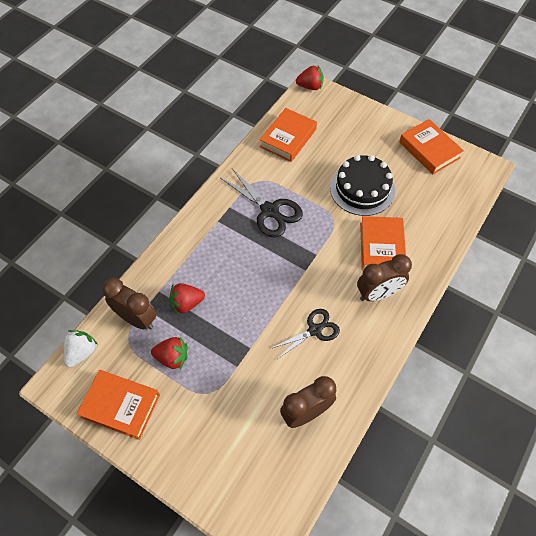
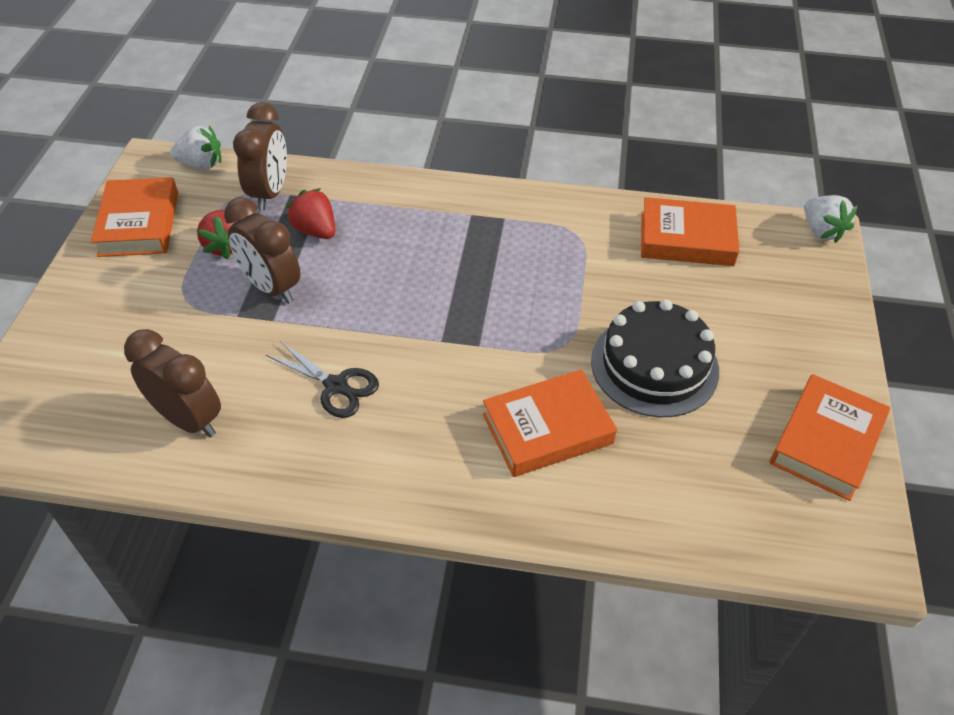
camera: 65 degrees right, 10 degrees down
(269, 211) = (527, 263): black scissors -> none
(310, 87) = (821, 231): red strawberry -> white strawberry
(378, 293) = (447, 451): brown clock -> brown clock (271, 287)

